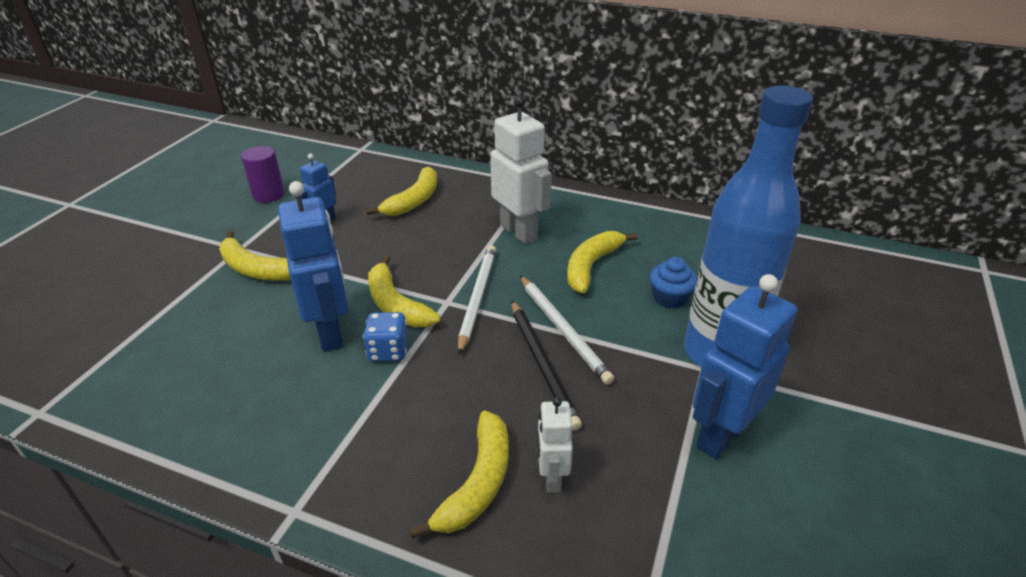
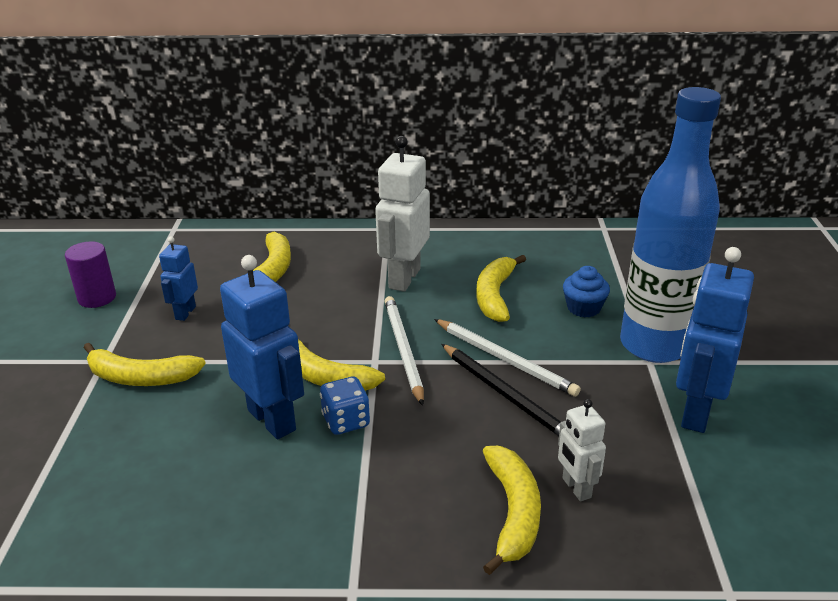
camera: 20 degrees left, 5 degrees down
(519, 231) = (404, 278): white robot -> white robot turned 105 degrees counterclockwise

